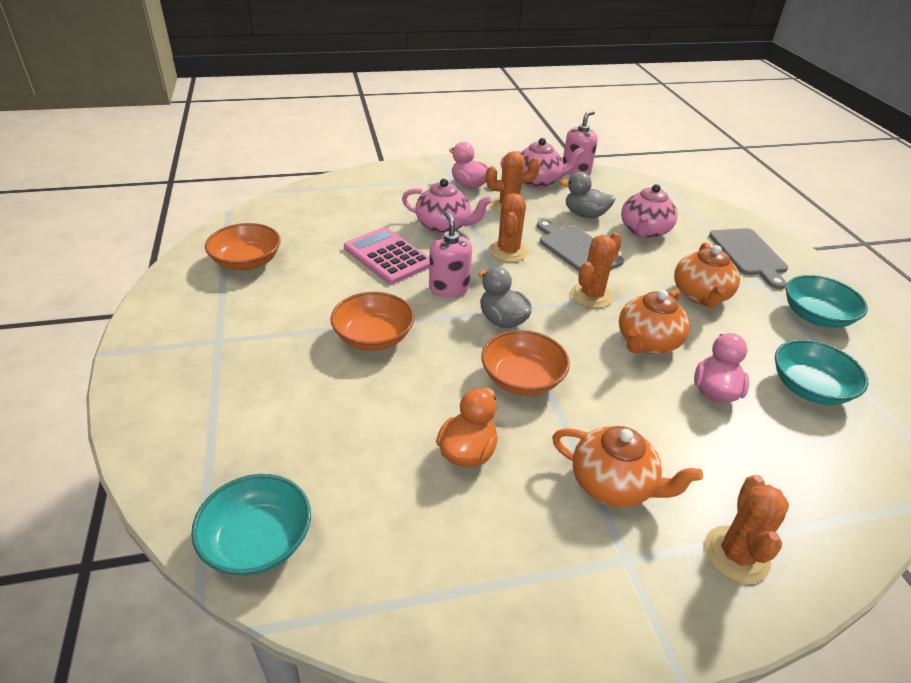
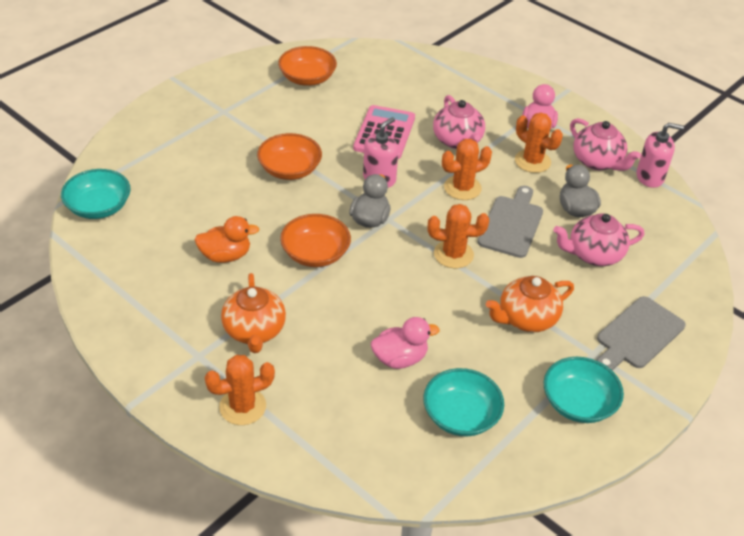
camera: 55 degrees right, 5 degrees up
(647, 342) = (423, 304): orange teapot -> none

